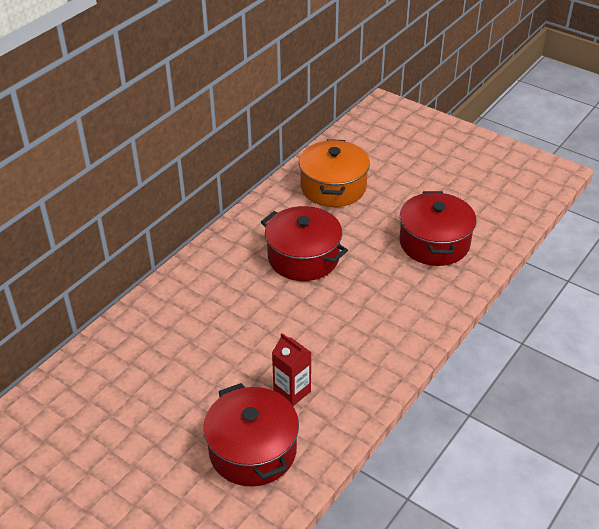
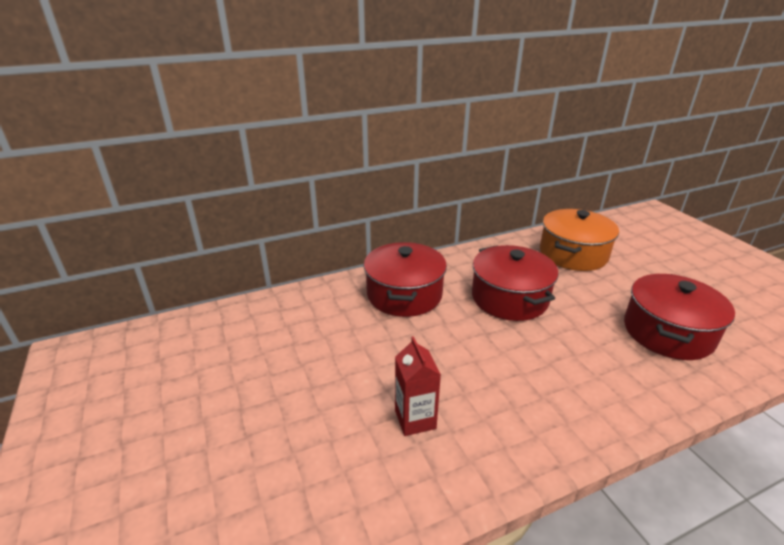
camera: 30 degrees right, 10 degrees down
(252, 450) = (326, 465): red pot -> red pot (404, 294)

